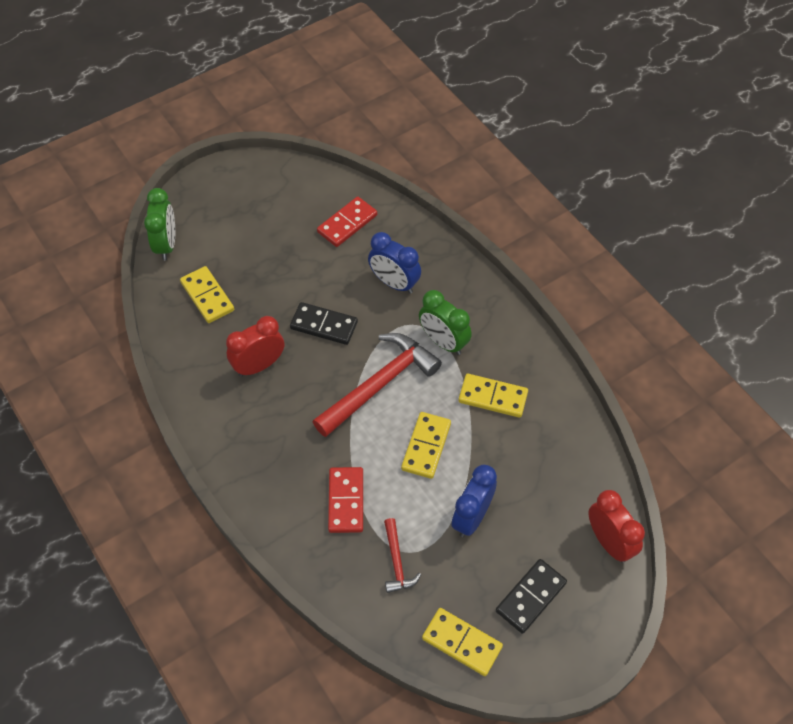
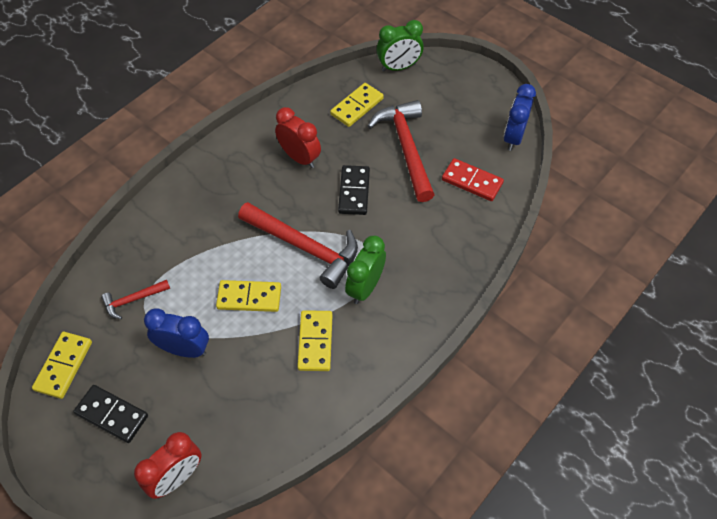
camera: 75 degrees right, 0 degrees up
(284, 266) = (406, 148): none -> red hammer
(346, 501) = (184, 250): red domino -> none
(394, 283) = (418, 233): blue clock -> blue clock (513, 137)

